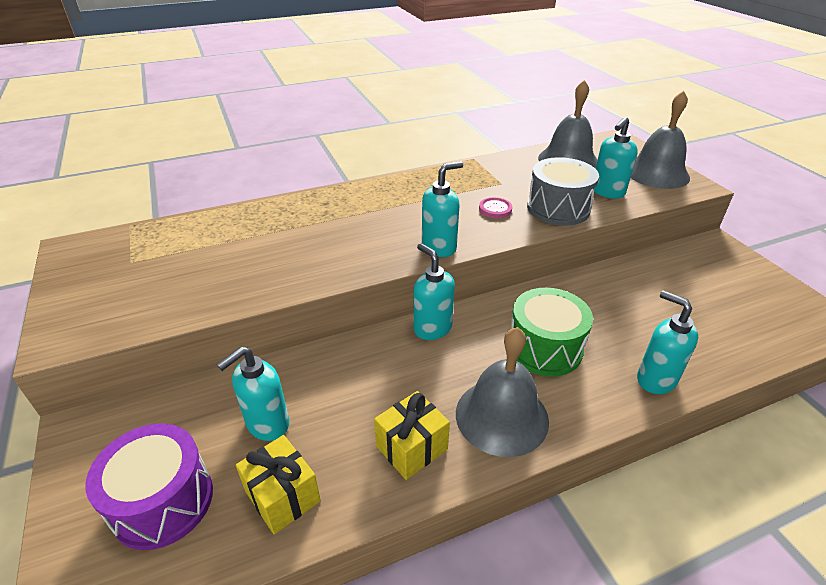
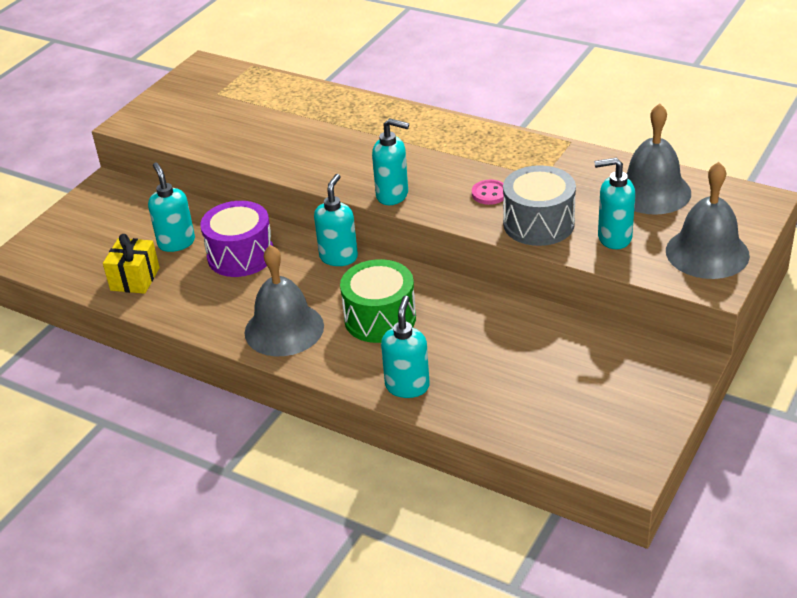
camera: 55 degrees right, 0 degrees up
(163, 501) = (93, 243): purple drum -> purple drum (241, 255)
(267, 424) = (176, 243): turquoise soap dispenser -> turquoise soap dispenser turned 60 degrees clockwise
(411, 448) = (217, 305): yellow gift -> none

